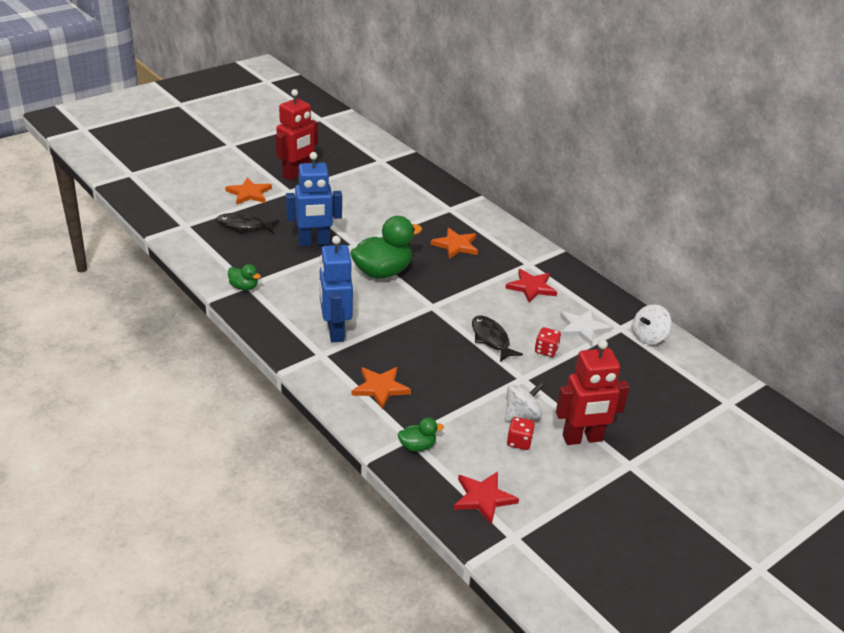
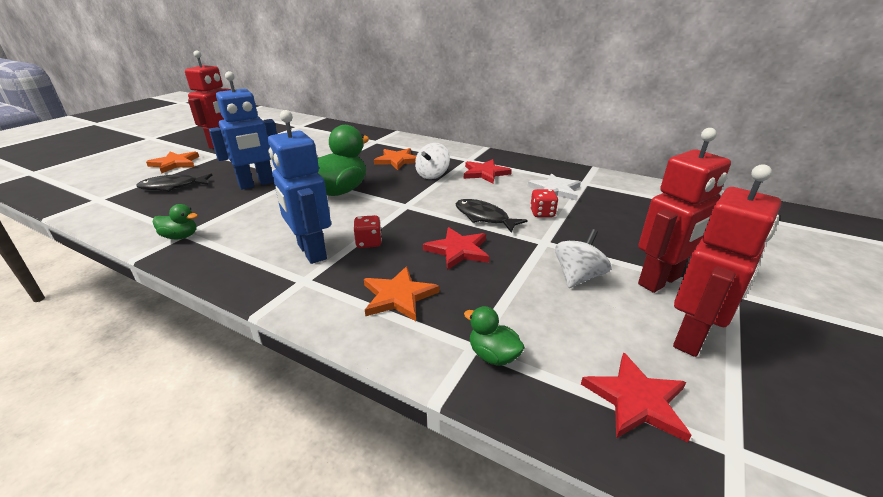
camera: 20 degrees left, 5 degrees down
(417, 446) = (493, 355): green duck -> green duck turned 105 degrees counterclockwise
(447, 364) = (458, 250): none -> red star
(519, 442) = (603, 306): red dice -> red dice (368, 242)
(559, 481) = (692, 337): none -> red robot
(648, 337) = (612, 183): white spinning top -> white spinning top (432, 175)

